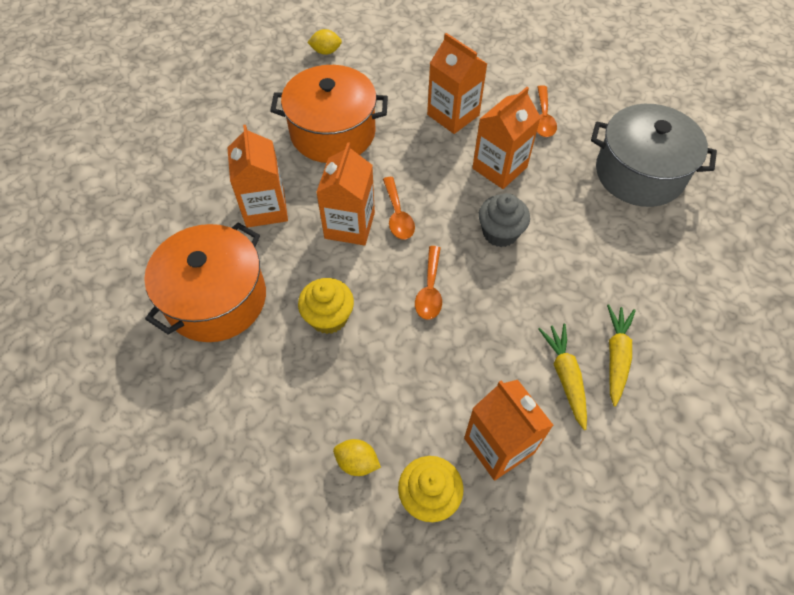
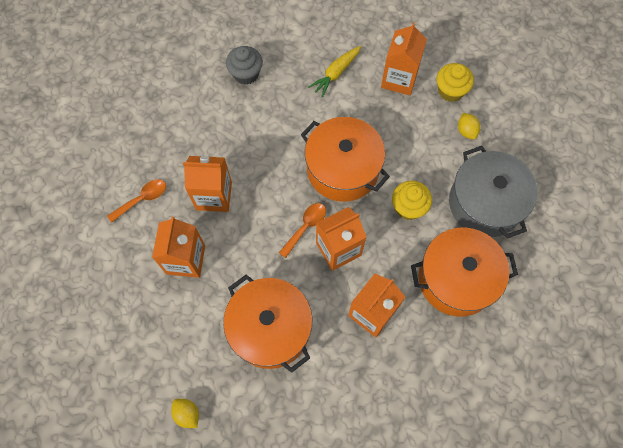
camera: 130 degrees left, 10 degrees up
(430, 290) = (343, 169): orange spoon -> orange pot
(500, 233) = (268, 161): grey cupcake -> grey cupcake (246, 74)
(616, 356) = (303, 59): yellow carrot -> none
(639, 173) = (152, 115): grey pot -> grey pot (485, 203)

